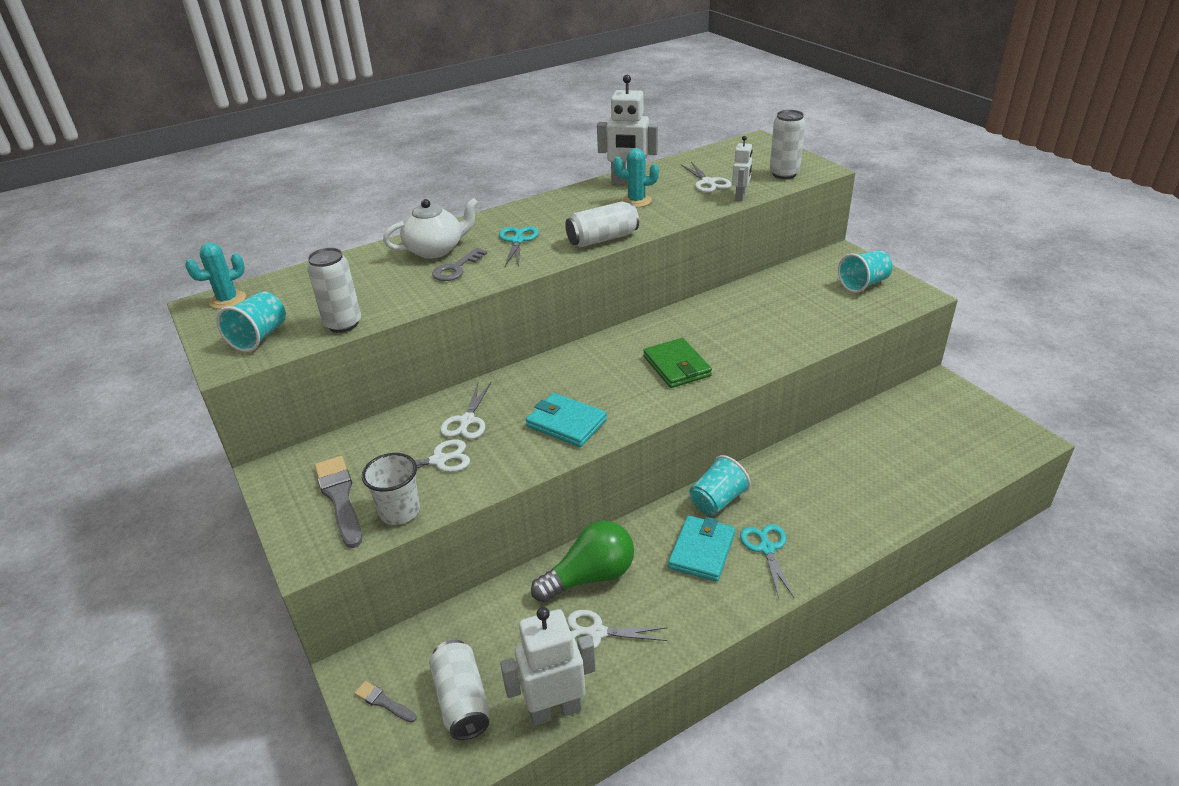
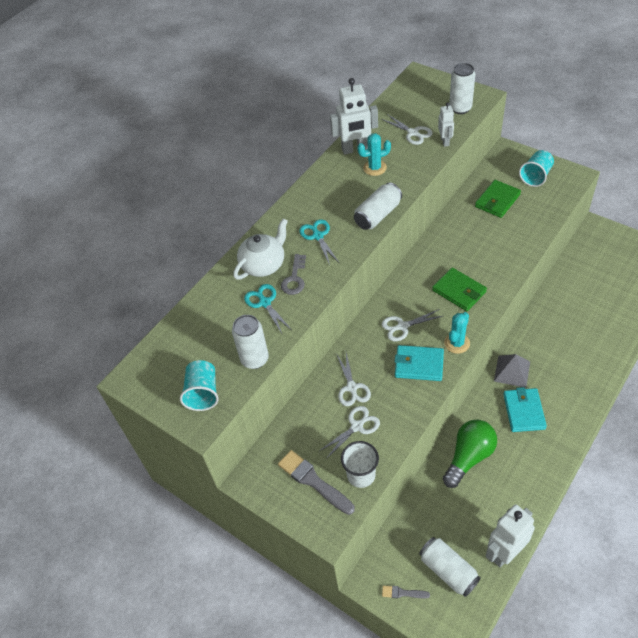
camera: 20 degrees left, 15 degrees up
(228, 300) = (145, 367): turquoise cactus -> turquoise cactus (457, 343)
(597, 633) = (497, 493): white scissors -> white scissors (402, 326)
(717, 501) = (512, 371): turquoise cup -> grey pyramid
(766, 548) = (560, 394): turquoise scissors -> turquoise scissors (265, 303)
(794, 295) = (497, 201): none -> green wallet

